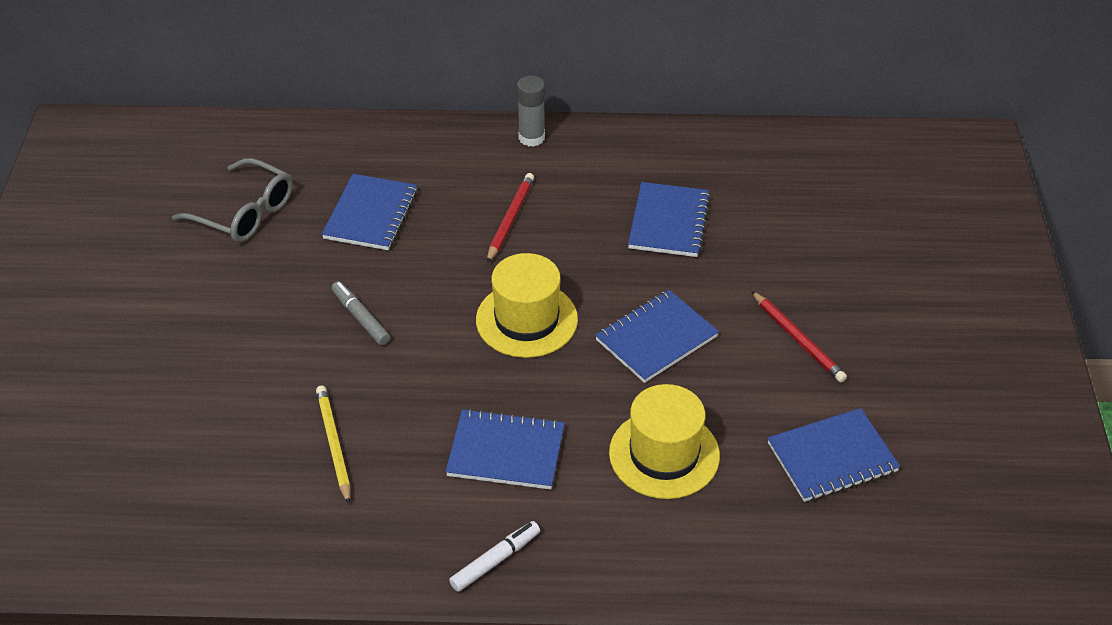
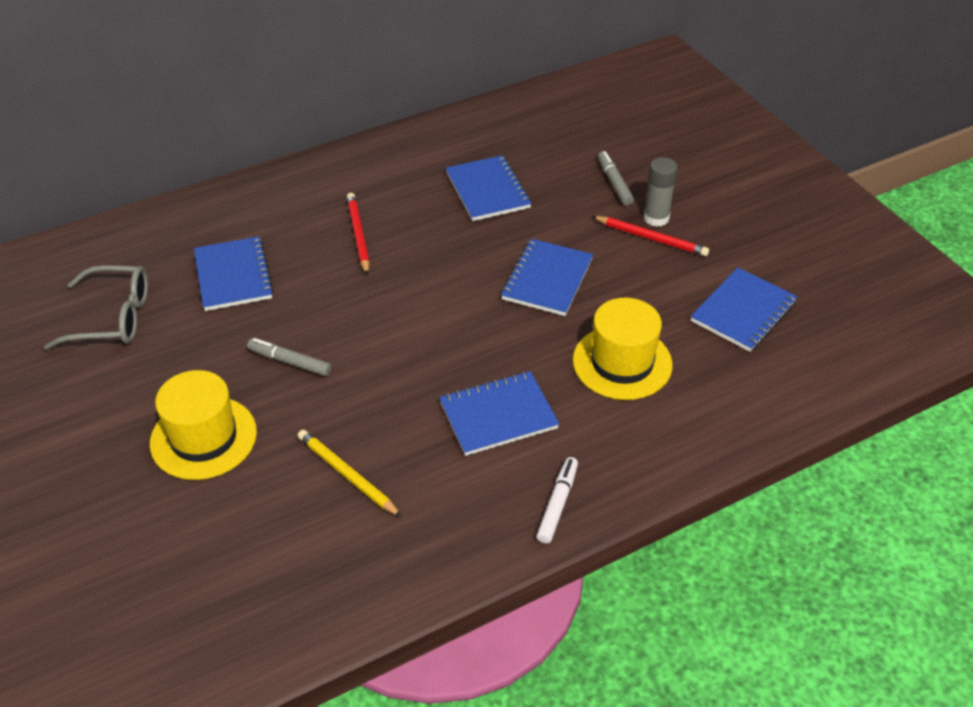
camera: 30 degrees left, 0 degrees up
(526, 319) = (433, 306): yellow hat -> yellow hat (203, 437)
(531, 138) = (327, 167): grey glue stick -> grey glue stick (656, 218)
(806, 264) = (614, 183): none -> grey marker

